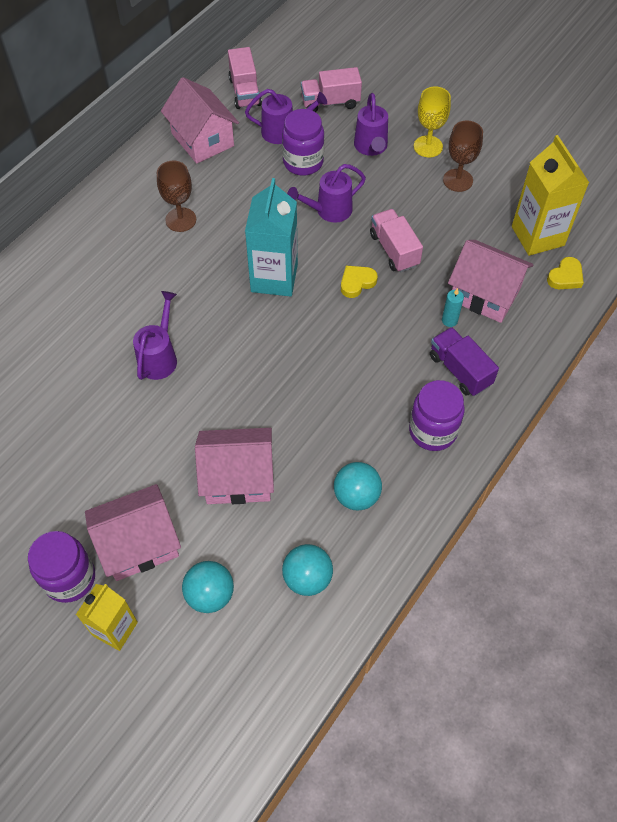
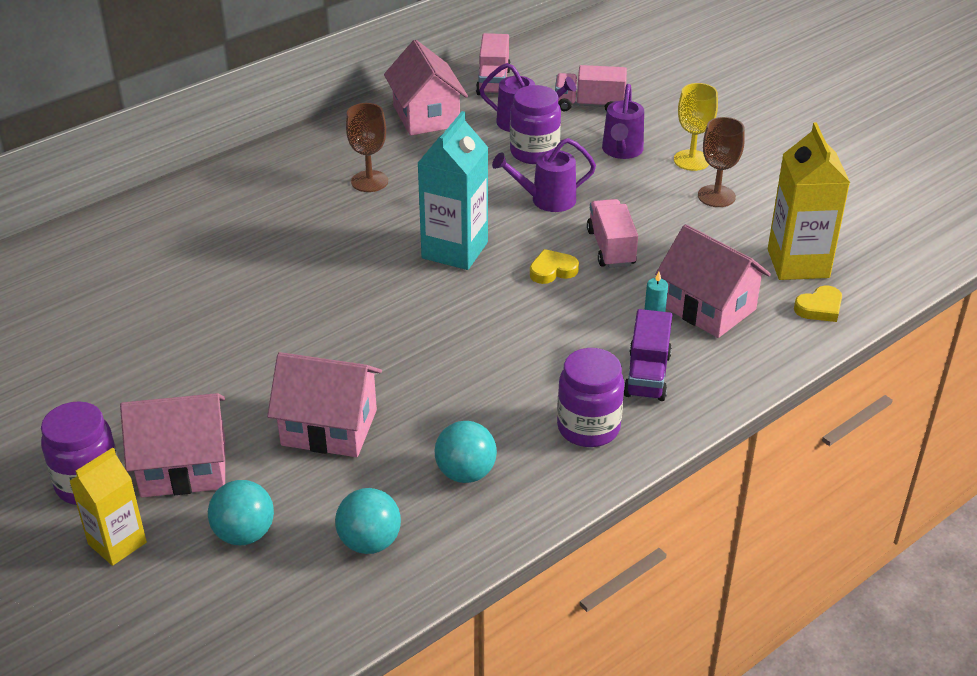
camera: 15 degrees right, 20 degrees down
(160, 357) = (289, 299): purple watering can -> none
(460, 370) = (647, 375): purple truck -> purple truck turned 150 degrees counterclockwise

